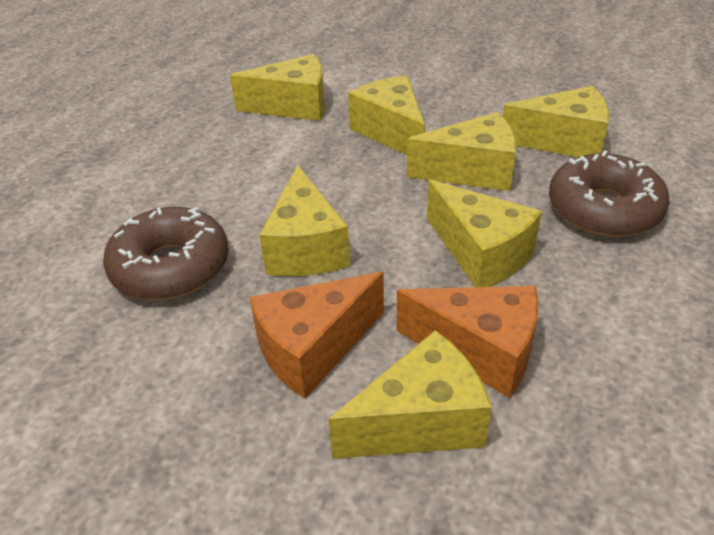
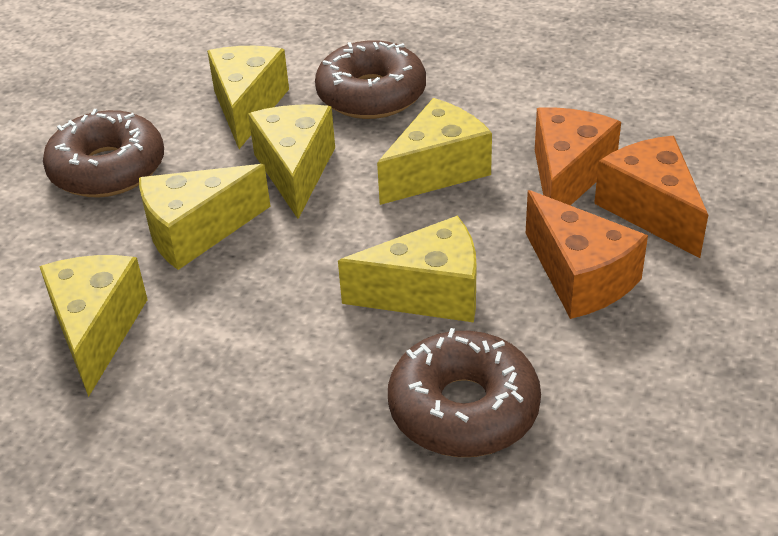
camera: 90 degrees left, 0 degrees up
(420, 422) = (651, 210): yellow cheese -> orange cheese
(466, 89) = (108, 169): none -> brown donut

